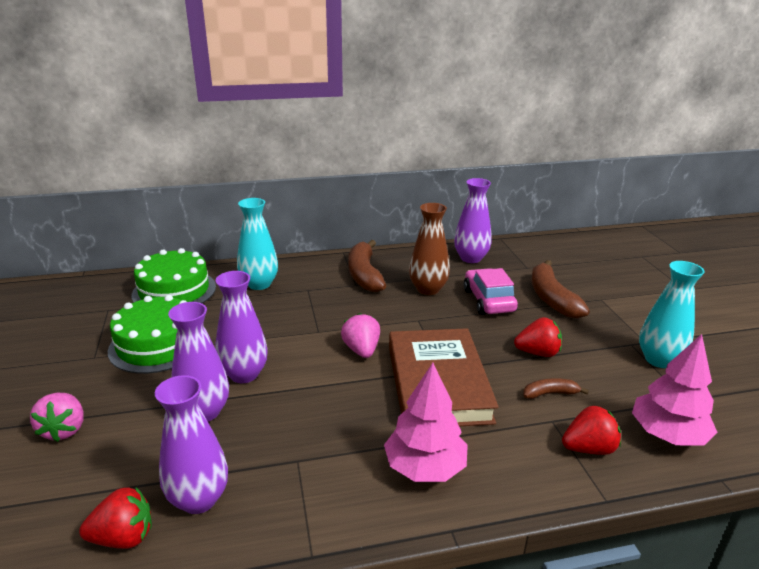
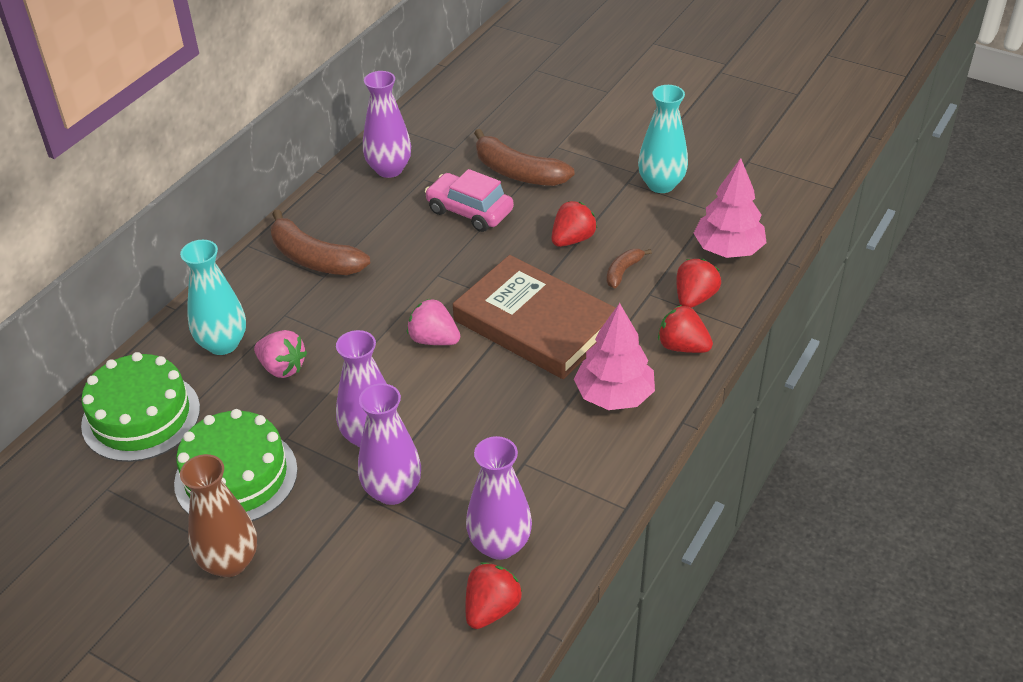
camera: 45 degrees left, 15 degrees up
(64, 430) = (299, 600): pink strawberry -> pink strawberry (282, 367)
(428, 289) = (400, 235): brown vase -> brown vase (229, 562)
(530, 475) = (682, 346): none -> red strawberry

